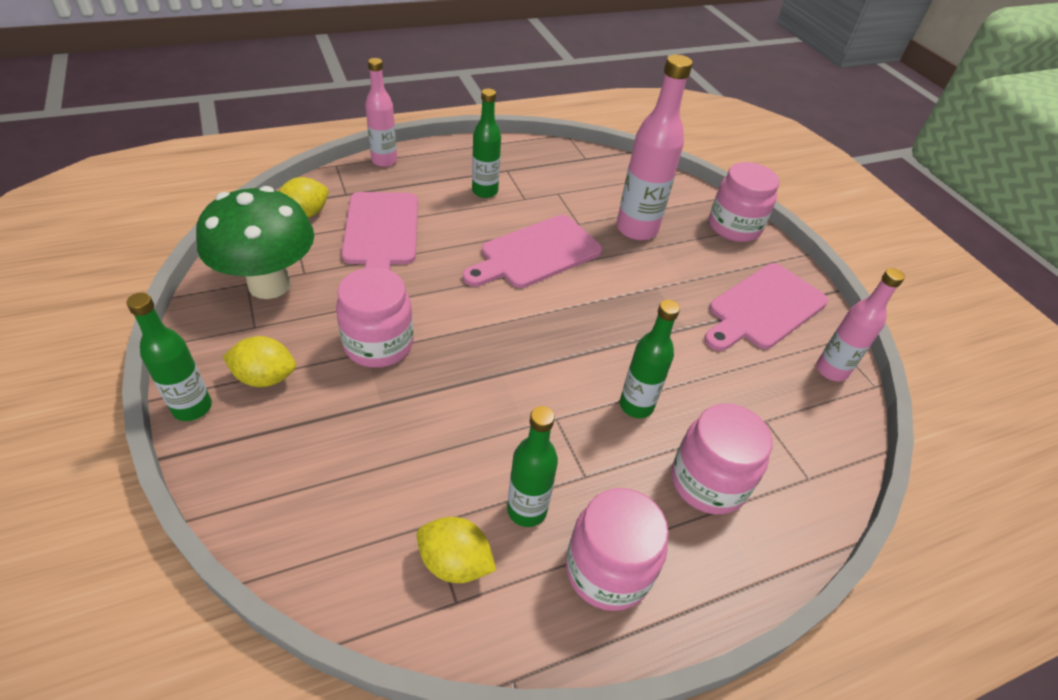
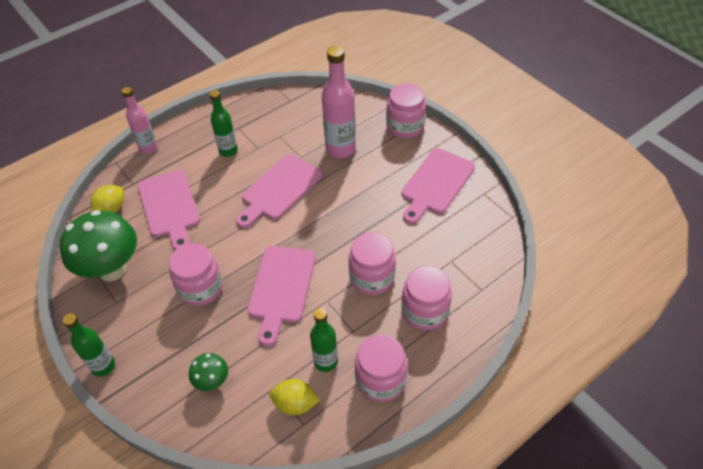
camera: 10 degrees left, 5 degrees up
(265, 377) = (139, 333): yellow lemon -> none
(339, 483) = (212, 382): none -> green mushroom
(495, 380) = (281, 288): none -> pink cutting board
(636, 406) = (372, 277): green bottle -> pink jar
(831, 370) = (484, 215): pink bottle -> none

